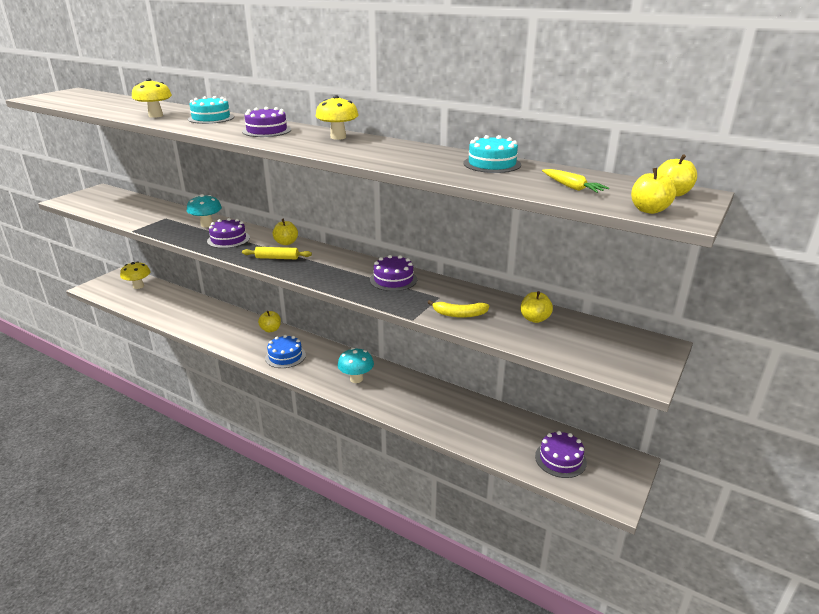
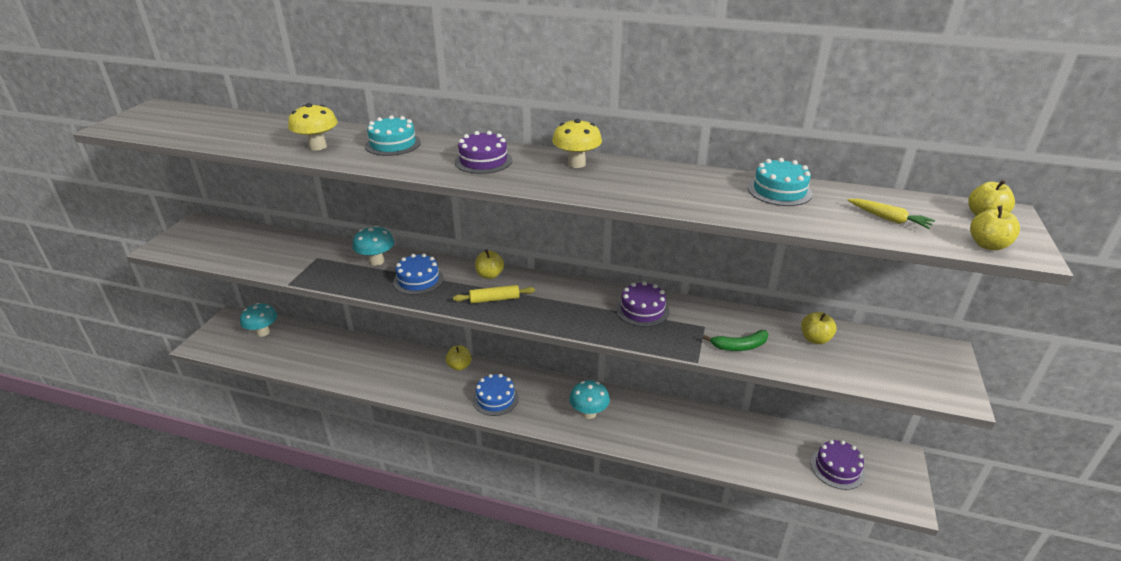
camera: 15 degrees left, 5 degrees up
(138, 286) = (263, 332): yellow mushroom -> turquoise mushroom
(228, 239) = (418, 280): purple cake -> blue cake
(459, 314) = (739, 346): yellow banana -> green banana

